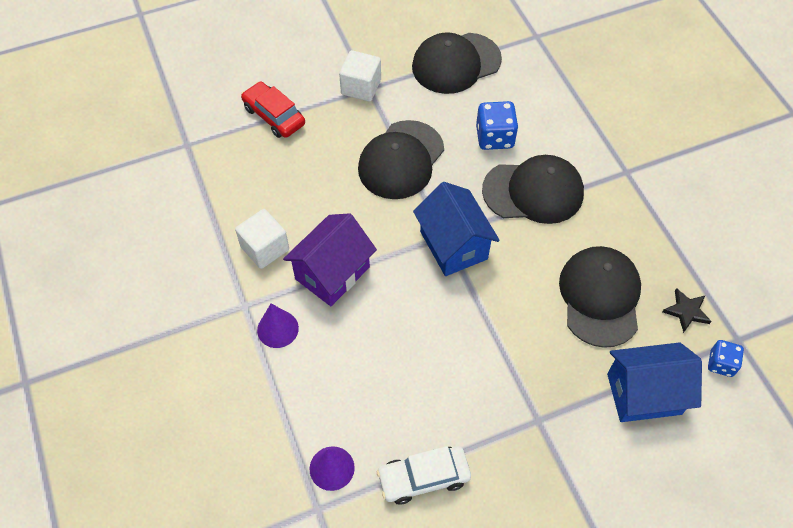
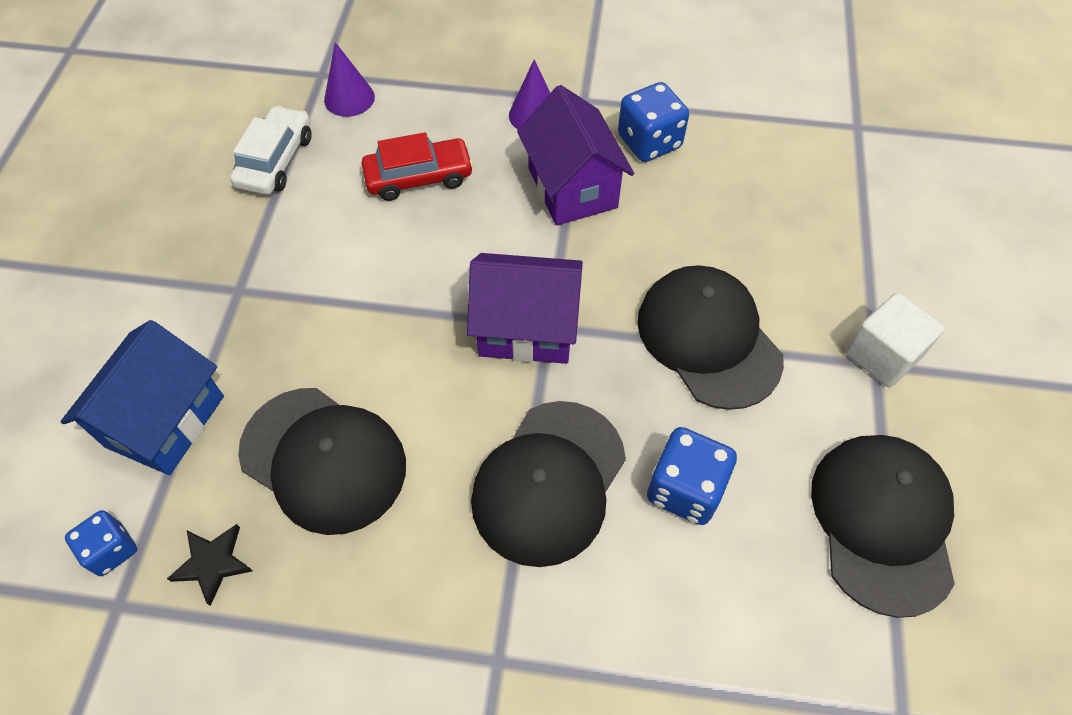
camera: 120 degrees right, 0 degrees up
(265, 248) = (649, 142): white cube -> blue dice
(274, 116) = (868, 228): red car -> red car (419, 177)
(453, 245) = (526, 328): blue house -> purple house

